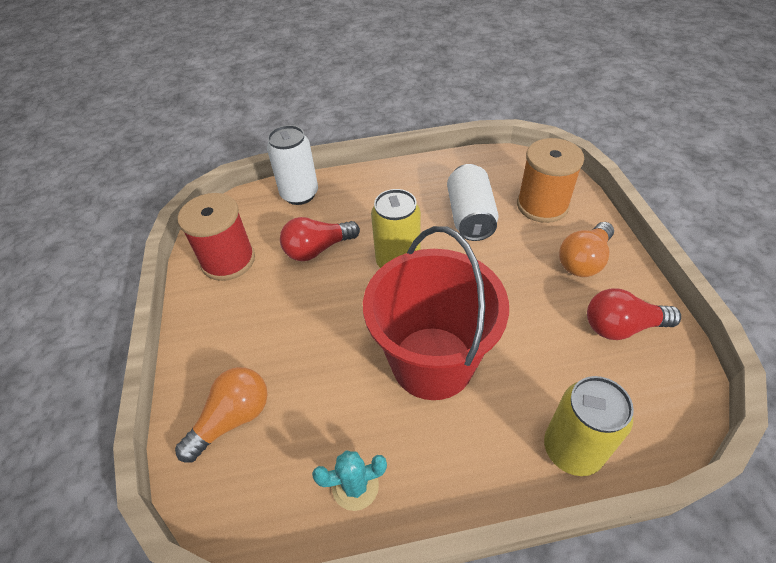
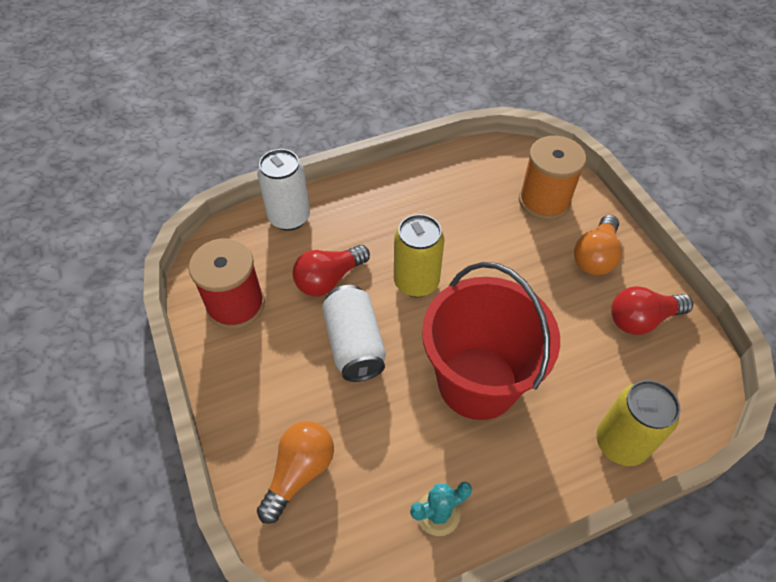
camera: 15 degrees left, 5 degrees up
(470, 216) = (476, 222): white can -> white can (354, 344)

